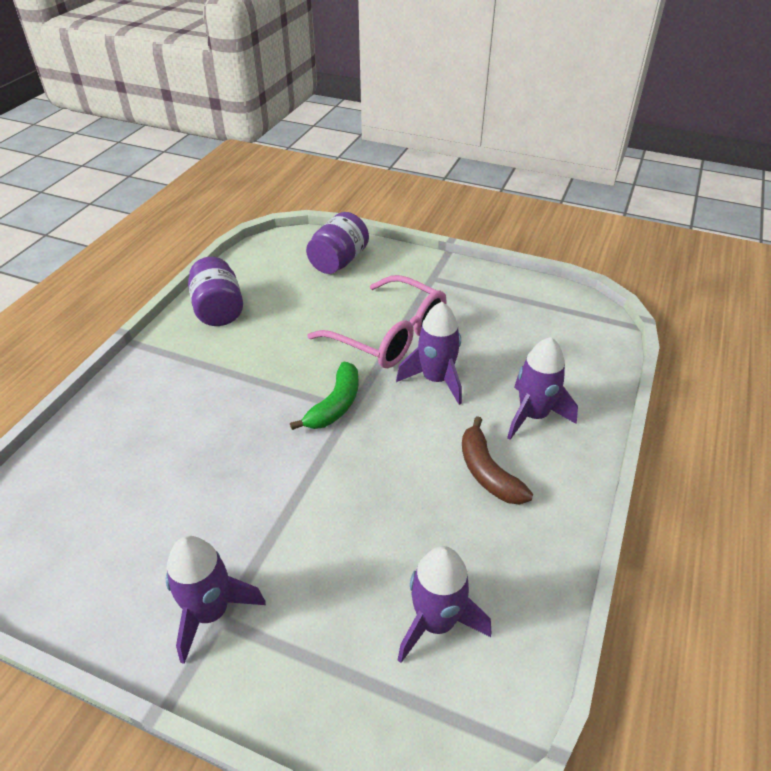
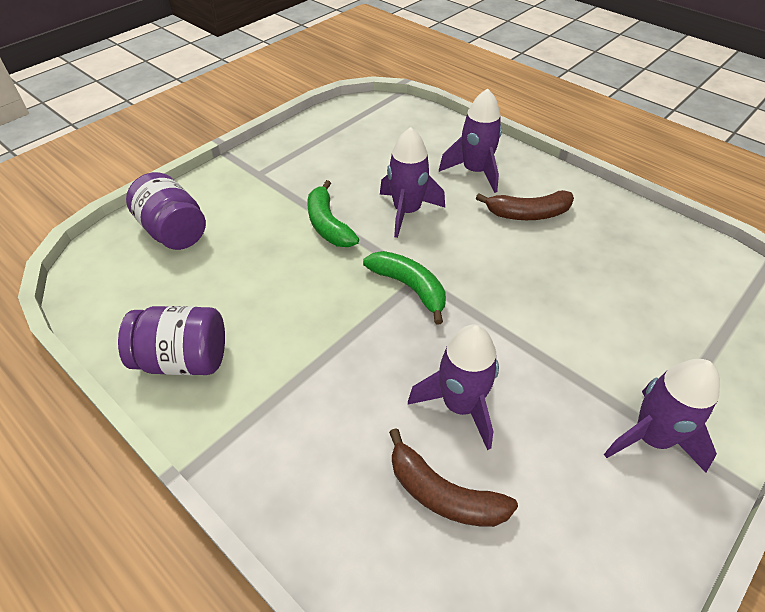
camera: 70 degrees left, 5 degrees up
(133, 471) = (443, 493): none -> brown banana
(390, 335) = (328, 224): pink glasses -> green banana
(436, 622) = (669, 283): purple rocket -> purple rocket (460, 405)

